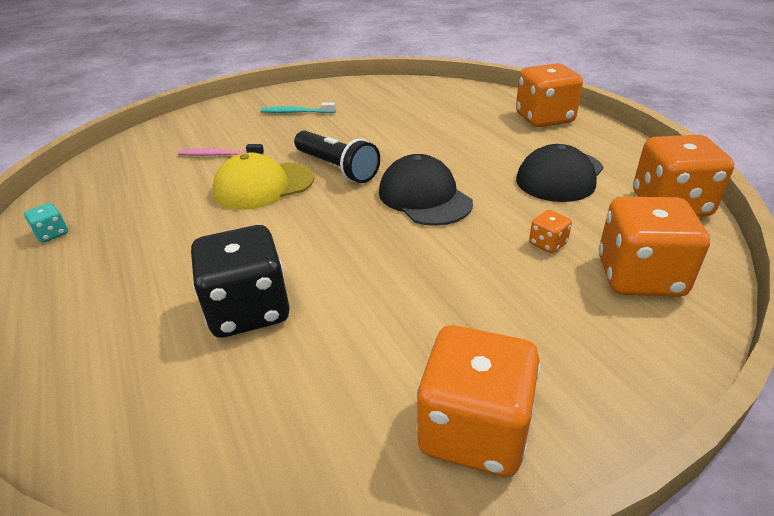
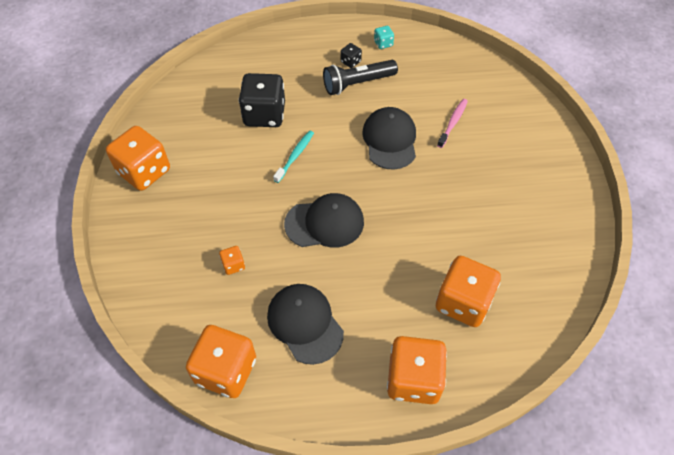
camera: 110 degrees right, 20 degrees up
(98, 254) = (350, 62): none -> black dice
(263, 186) = (390, 140): yellow cap -> black cap
(296, 112) = (519, 184): turquoise toothbrush -> turquoise toothbrush (295, 156)
(336, 168) = (395, 186): black flashlight -> black flashlight (357, 84)
(639, 276) = (177, 293): orange dice -> orange dice (463, 302)

